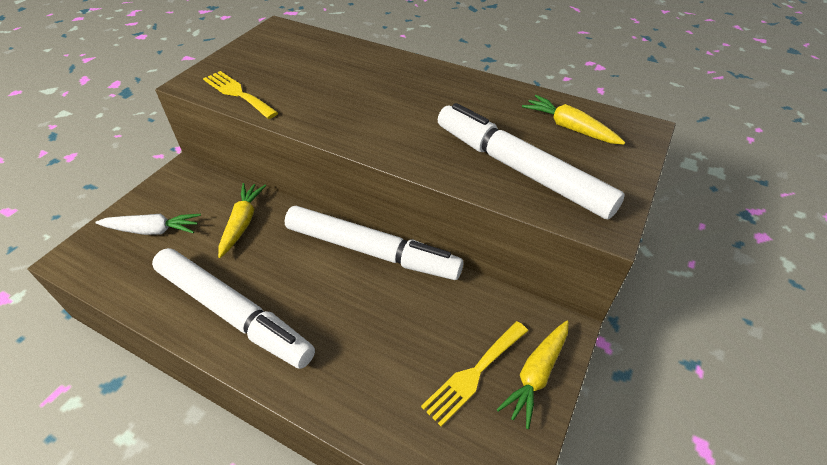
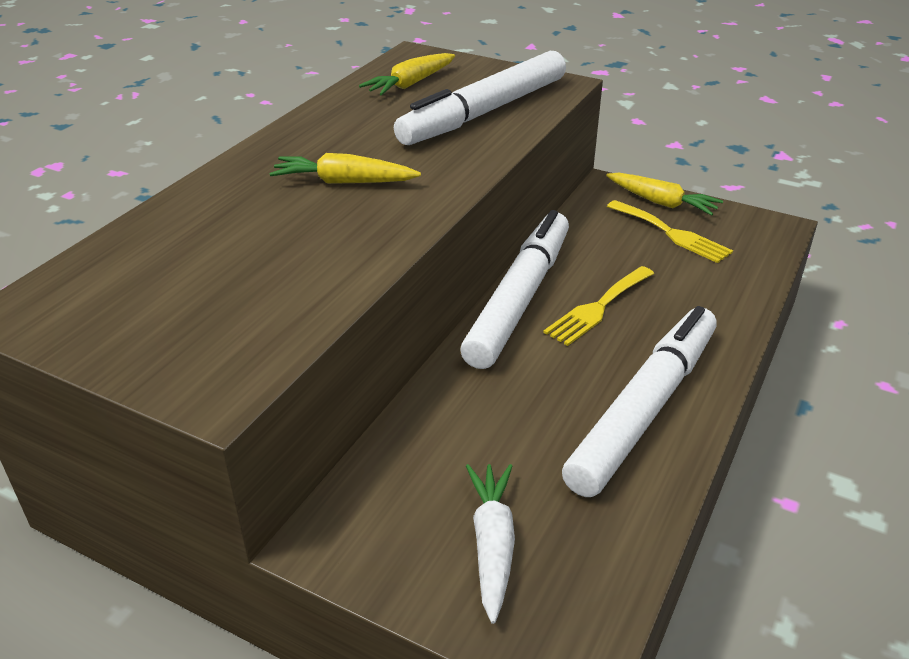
camera: 90 degrees left, 10 degrees down
(238, 93) = (277, 327): yellow fork -> yellow fork (598, 308)
(242, 223) = (471, 428): yellow carrot -> yellow carrot (345, 182)

